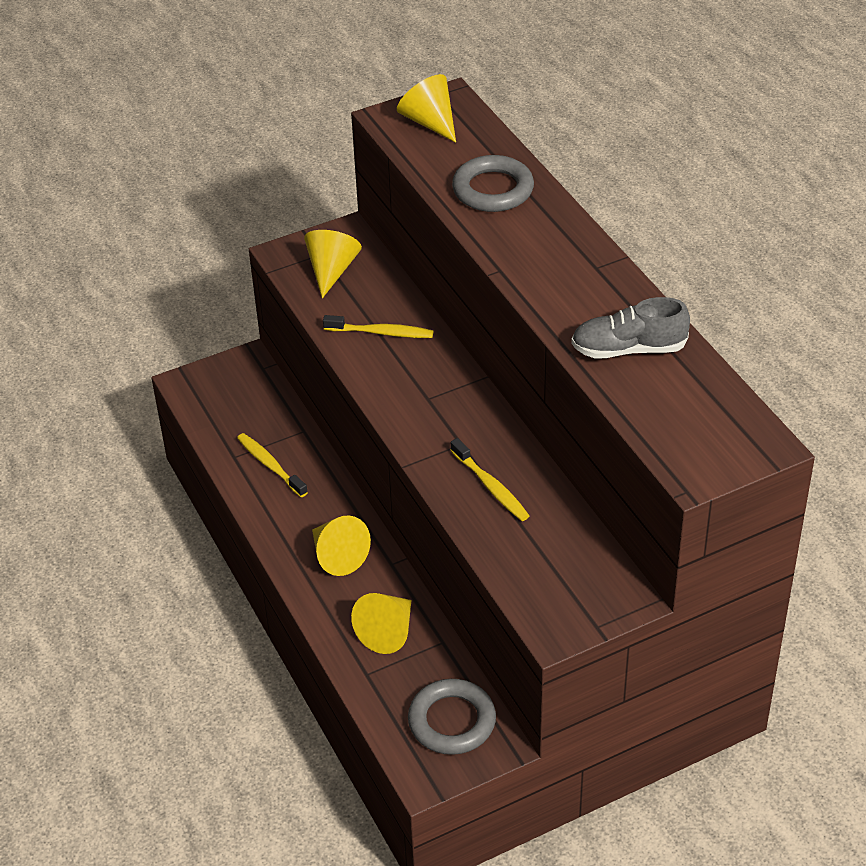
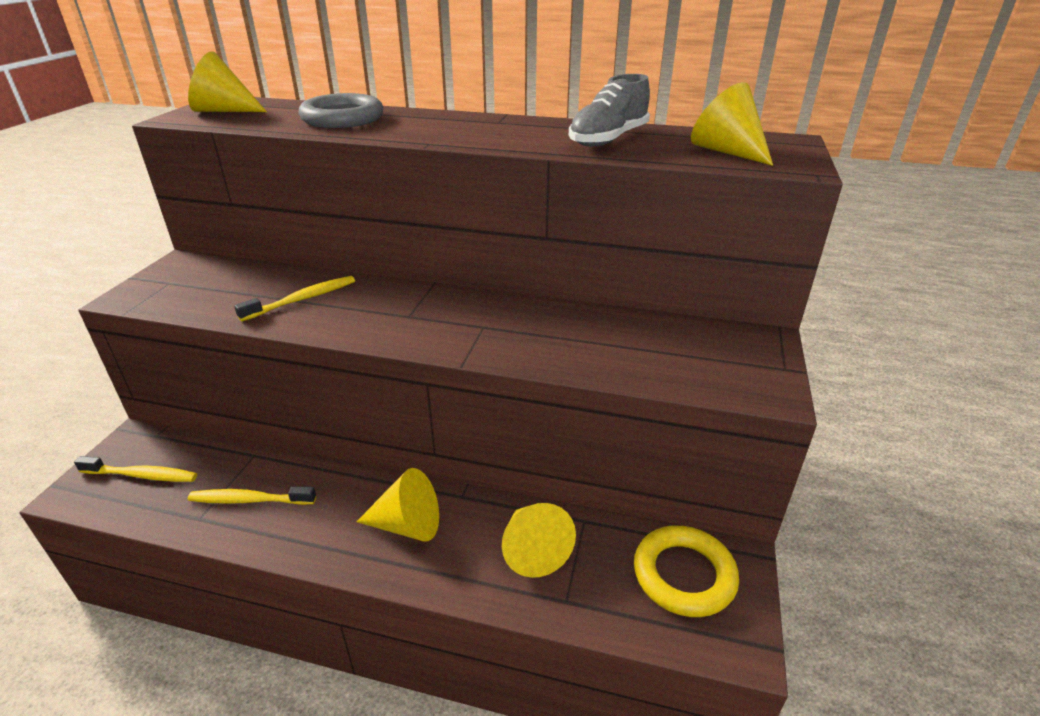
camera: 50 degrees left, 10 degrees down
(331, 271) = (196, 286): yellow cone -> yellow cone (727, 152)
(452, 721) = (684, 575): grey ring -> yellow ring
(490, 486) = (552, 337): yellow toothbrush -> yellow toothbrush (141, 475)

